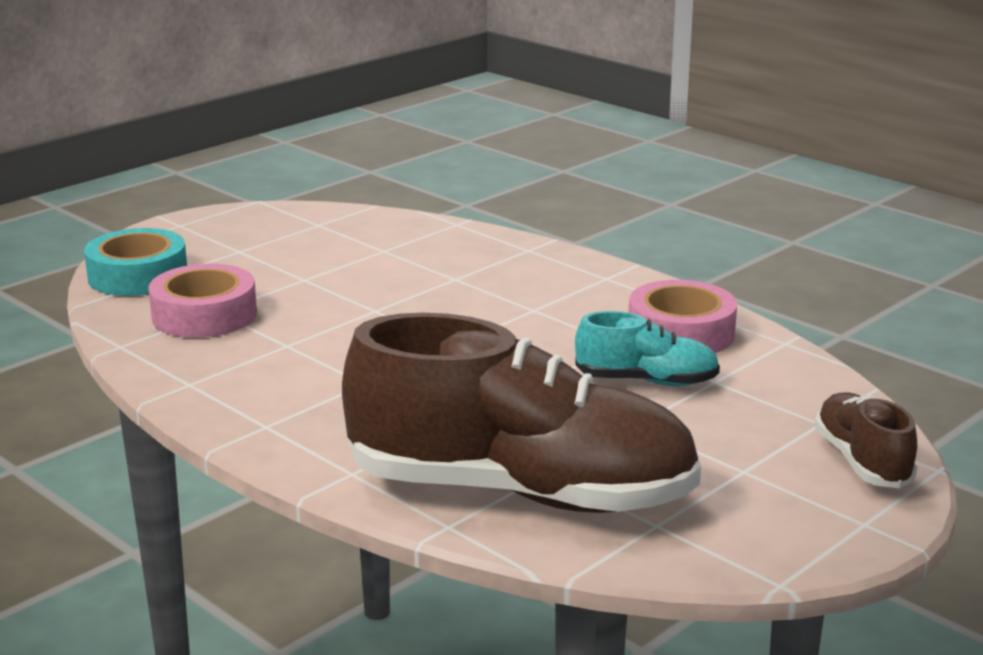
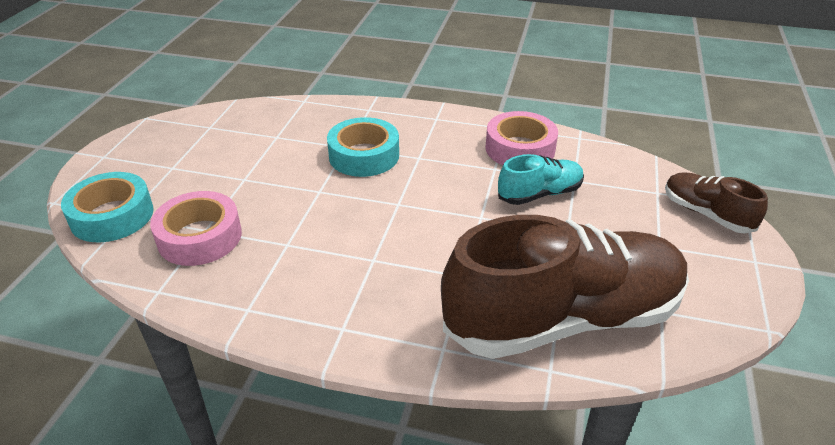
camera: 30 degrees left, 15 degrees up
(466, 291) = (364, 155): none -> turquoise tape

